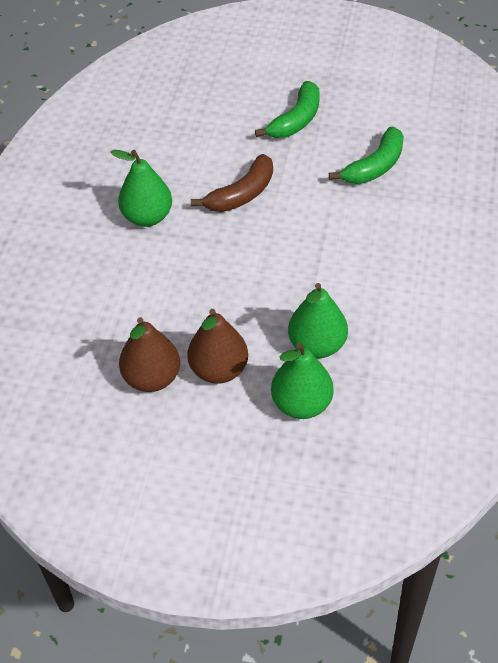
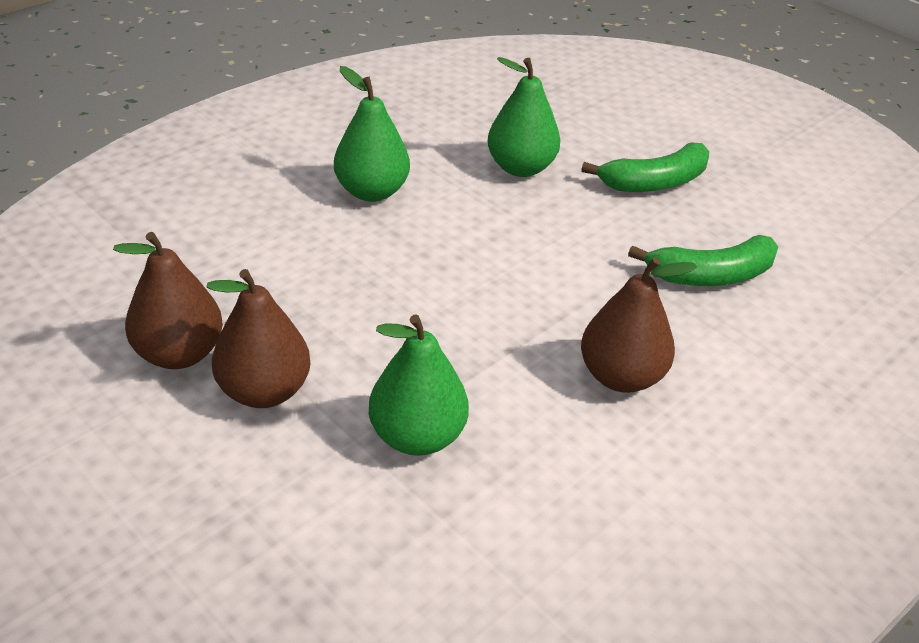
camera: 30 degrees right, 10 degrees down
(242, 194) = (506, 222): brown banana -> none
(301, 404) = (318, 496): green pear -> green pear (520, 168)
(381, 253) = (621, 377): none -> brown pear

